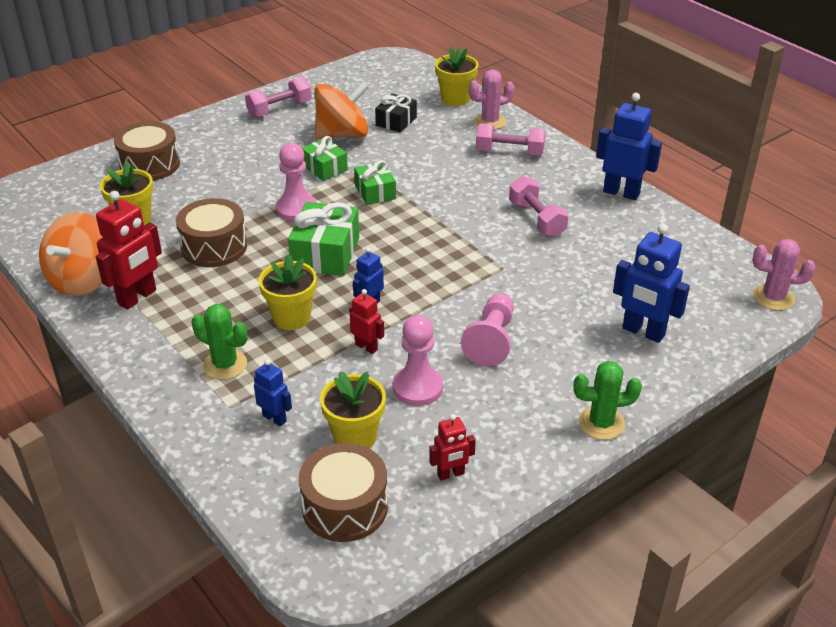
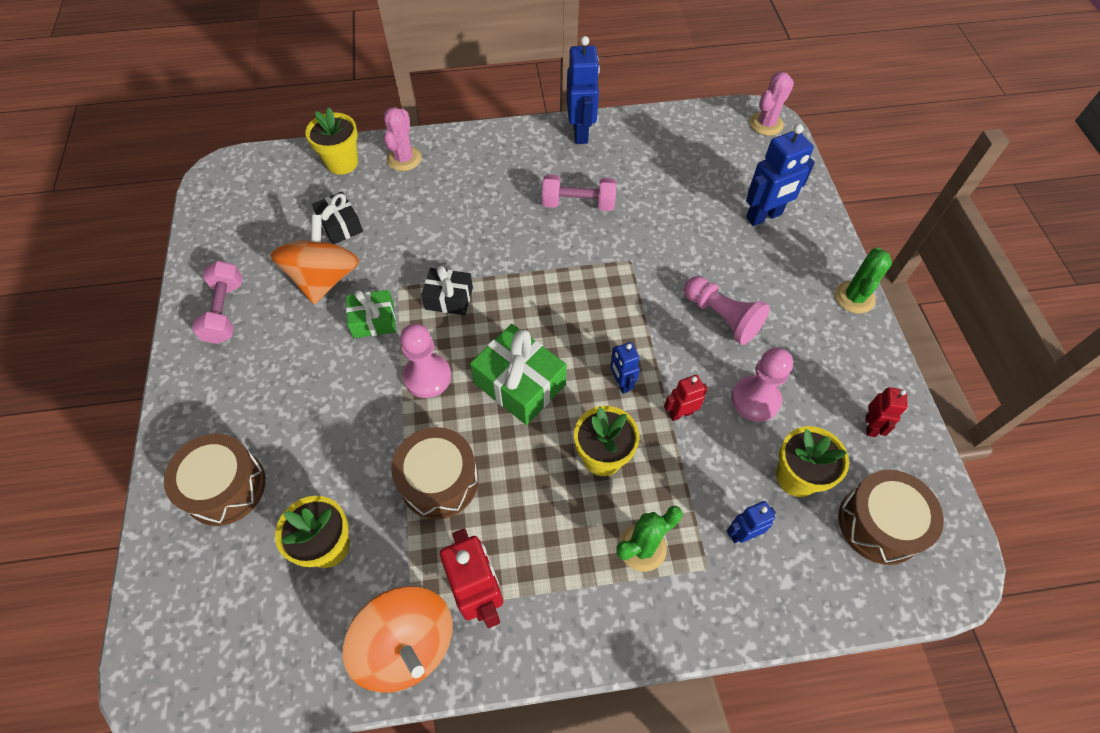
camera: 60 degrees left, 20 degrees up
(375, 192) = (449, 298): green gift -> black gift
(509, 152) = (464, 170): pink dumbbell -> none
(621, 193) = (580, 132): blue robot -> blue robot turned 120 degrees clockwise

